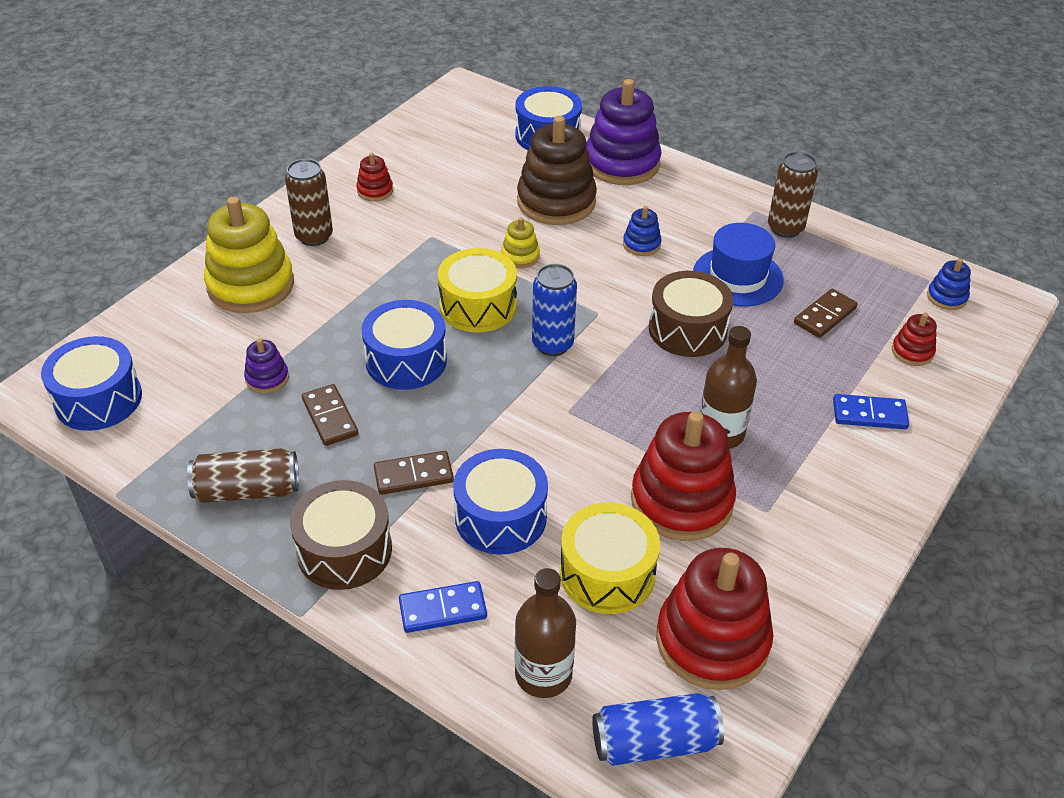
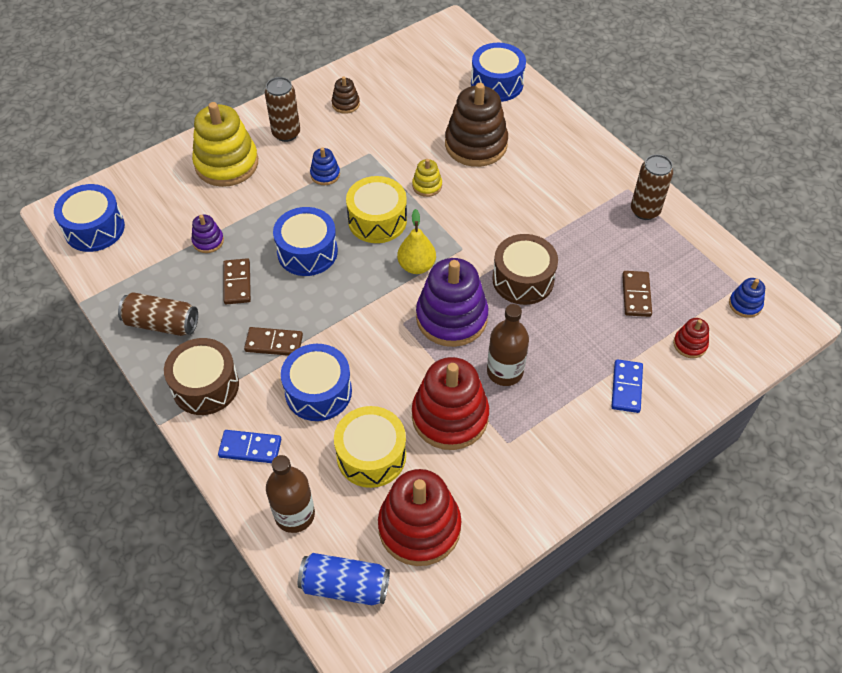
camera: 20 degrees right, 10 degrees up
(375, 191) = (345, 104): red stacking toy -> brown stacking toy
(552, 344) = (416, 266): blue can -> yellow pear
(622, 163) = (543, 122): purple stacking toy -> purple stacking toy (451, 317)
(641, 244) = (523, 197): blue stacking toy -> blue stacking toy (325, 174)
(737, 277) = (584, 244): blue hat -> none
(824, 316) = (636, 295): brown domino -> brown domino turned 60 degrees counterclockwise
(869, 414) = (626, 387): blue domino -> blue domino turned 75 degrees clockwise

